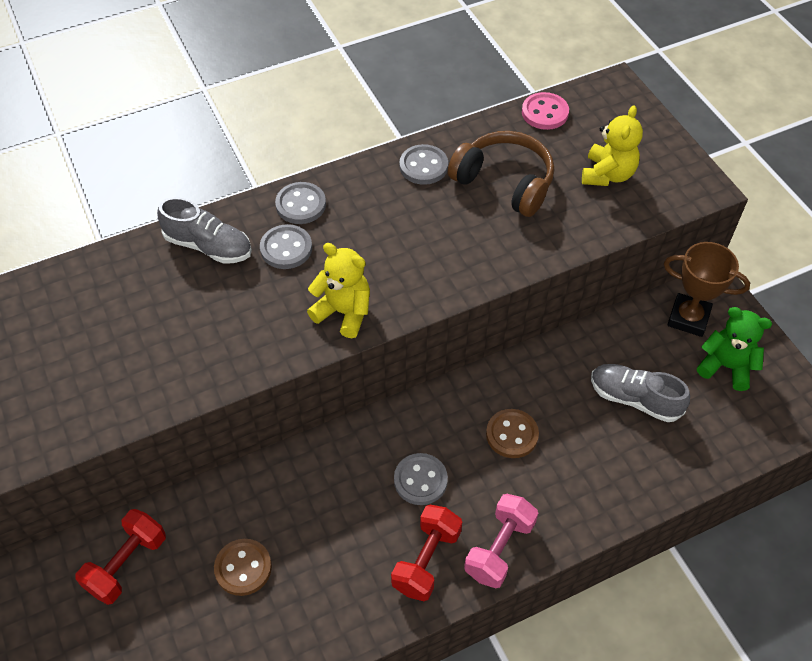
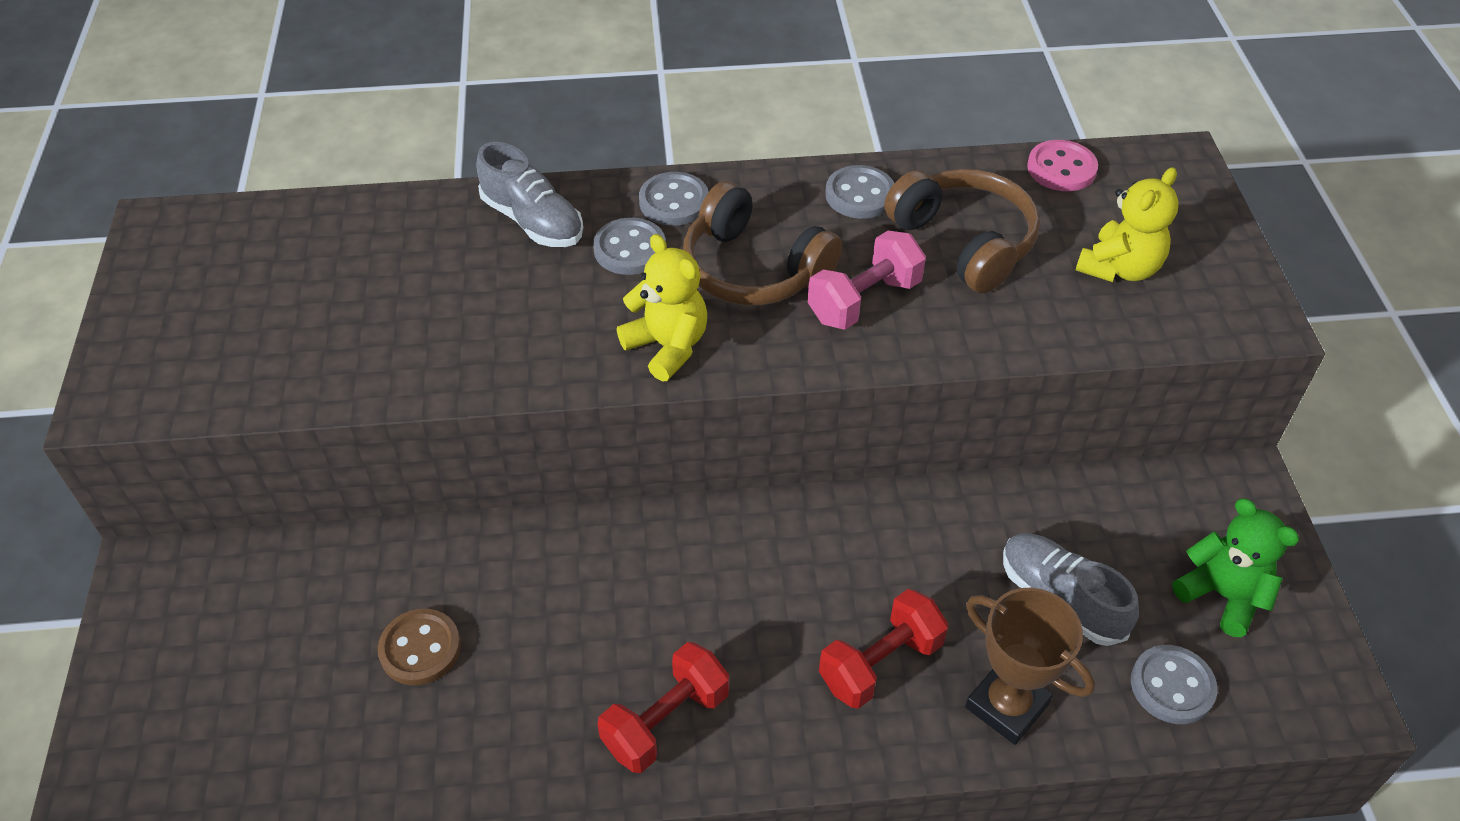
camera: 20 degrees right, 5 degrees down
(127, 564) = (280, 595): red dumbbell -> red dumbbell (880, 663)
(376, 240) = (753, 269): none -> brown headphones
(420, 480) = (705, 612): grey button -> grey button (1172, 686)
(499, 549) = (775, 740): pink dumbbell -> pink dumbbell (864, 301)
(512, 434) = (859, 592): brown button -> none
(688, 318) = (1189, 511): brown trophy -> brown trophy (1007, 705)

